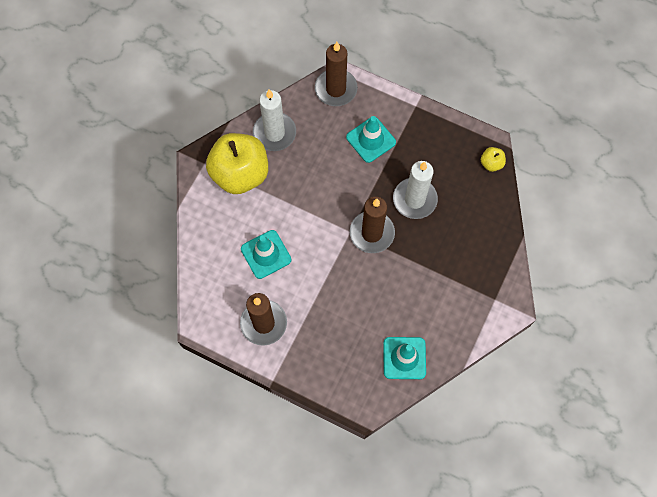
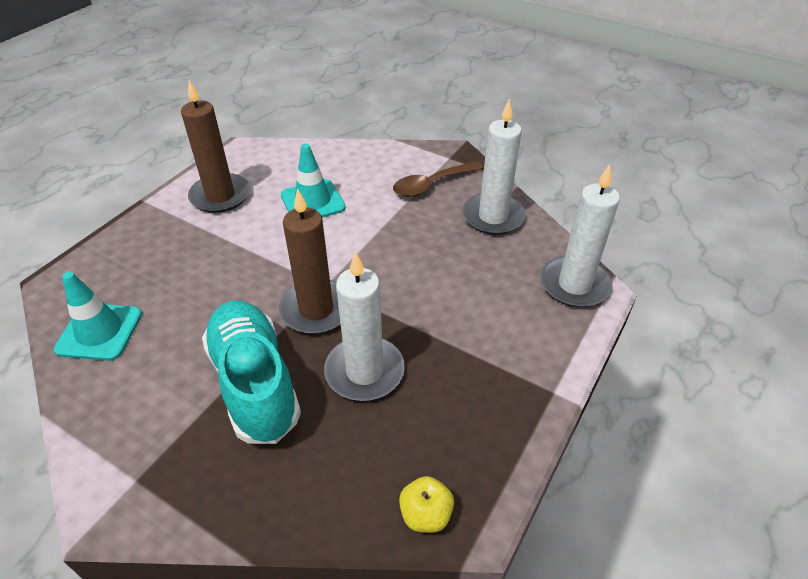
camera: 95 degrees right, 25 degrees down
(240, 174) = (431, 185): yellow apple -> brown spoon
(336, 89) = (574, 285): brown candle -> white candle
(371, 140) = (482, 321): turquoise traffic cone -> none
(430, 256) = (254, 383): none -> turquoise shoe

